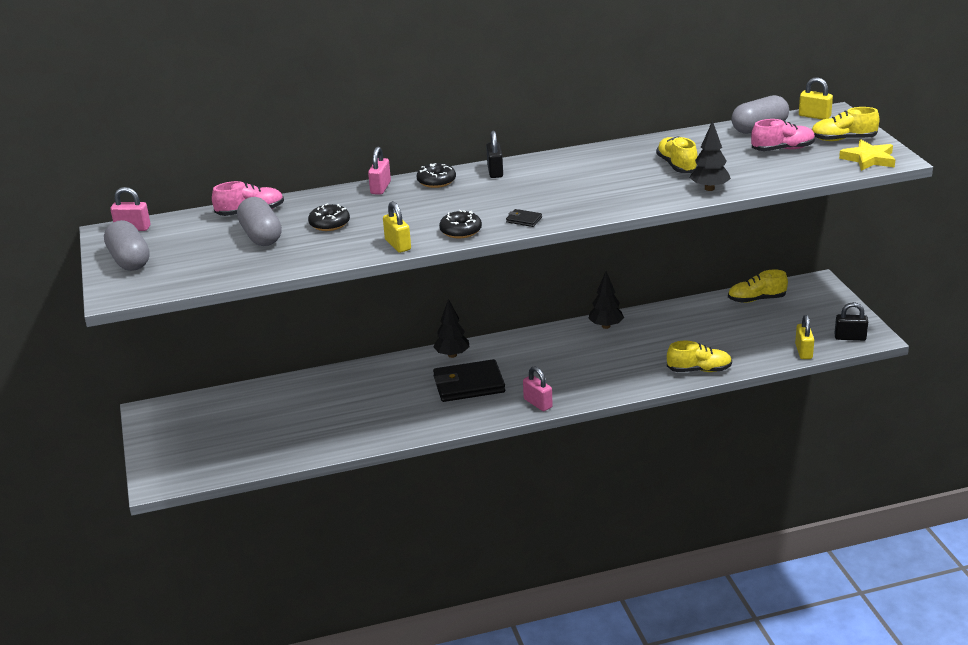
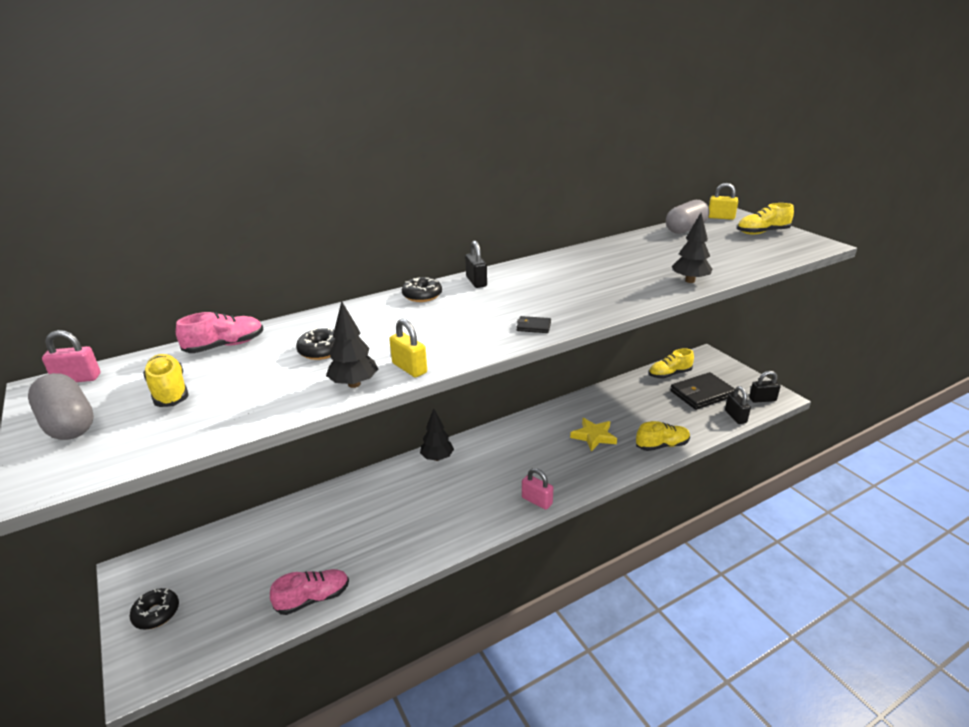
camera: 15 degrees left, 0 degrees up
(261, 236) = (242, 373): grey capsule -> none
(380, 188) = (366, 307): pink padlock -> none
(460, 231) = (473, 345): black donut -> black donut (156, 613)
(469, 385) = (464, 488): black wallet -> black wallet (702, 394)
(606, 326) = (562, 412): black tree -> black tree (354, 384)
(676, 165) = (642, 263): yellow shoe -> yellow shoe (169, 391)
(782, 149) = (721, 243): pink shoe -> pink shoe (313, 598)
(803, 351) = (735, 416): yellow padlock -> black padlock
(869, 159) = (800, 246): yellow star -> yellow star (594, 436)

